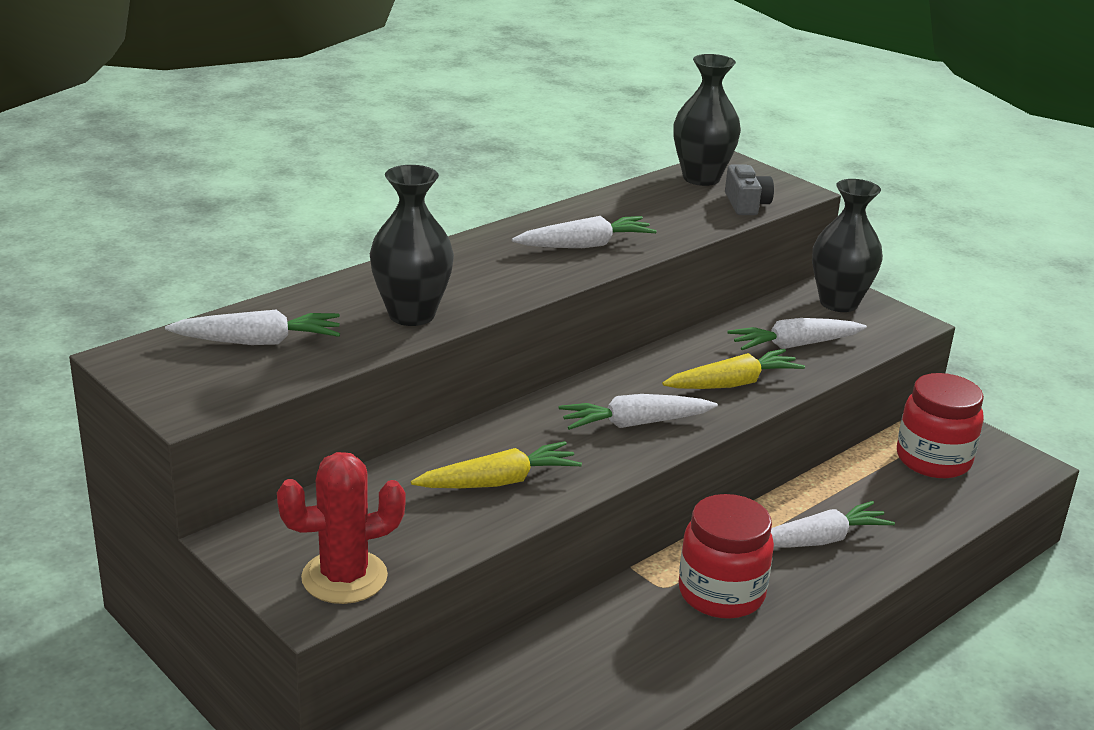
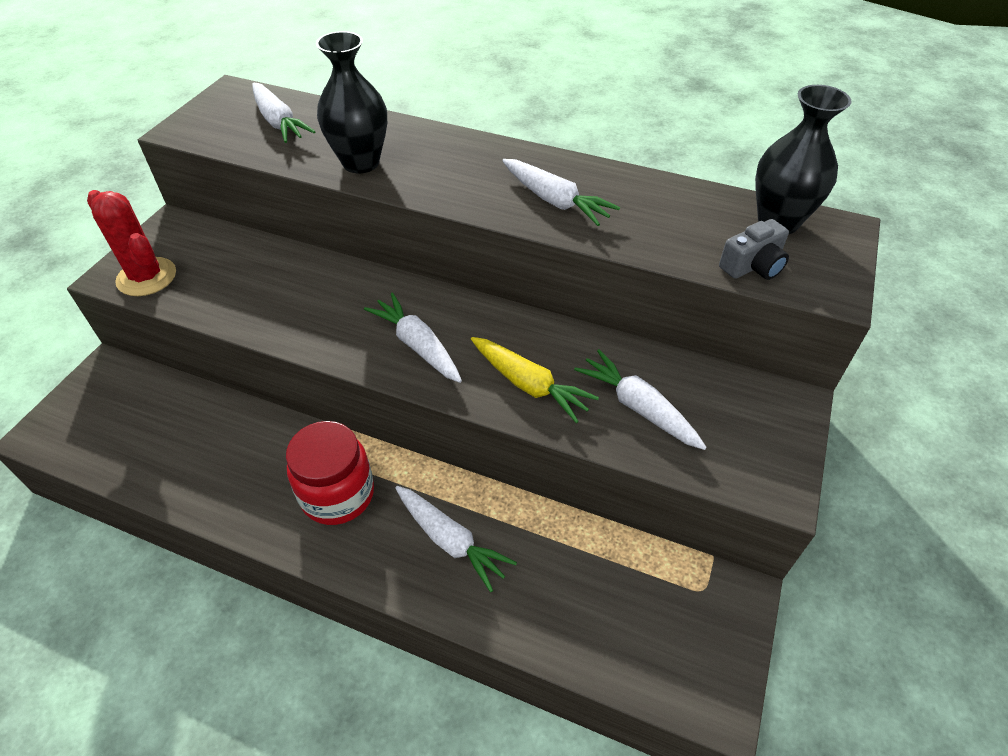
camera: 65 degrees right, 20 degrees up
(498, 482) = (290, 302): yellow carrot -> none
(838, 303) = (760, 417): black vase -> none
(933, 460) = (652, 602): red jar -> none

